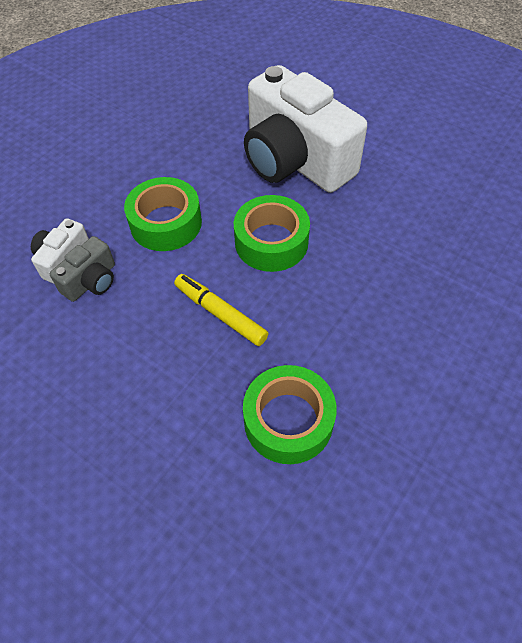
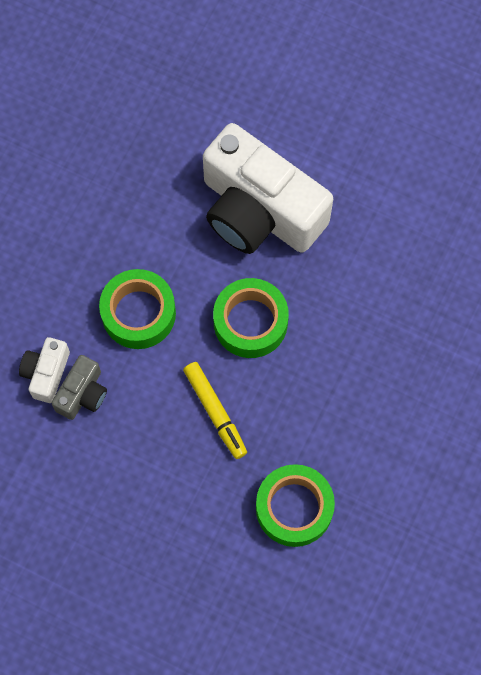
camera: 10 degrees left, 15 degrees up
(220, 314) = (215, 412): yellow marker -> yellow marker turned 150 degrees counterclockwise

